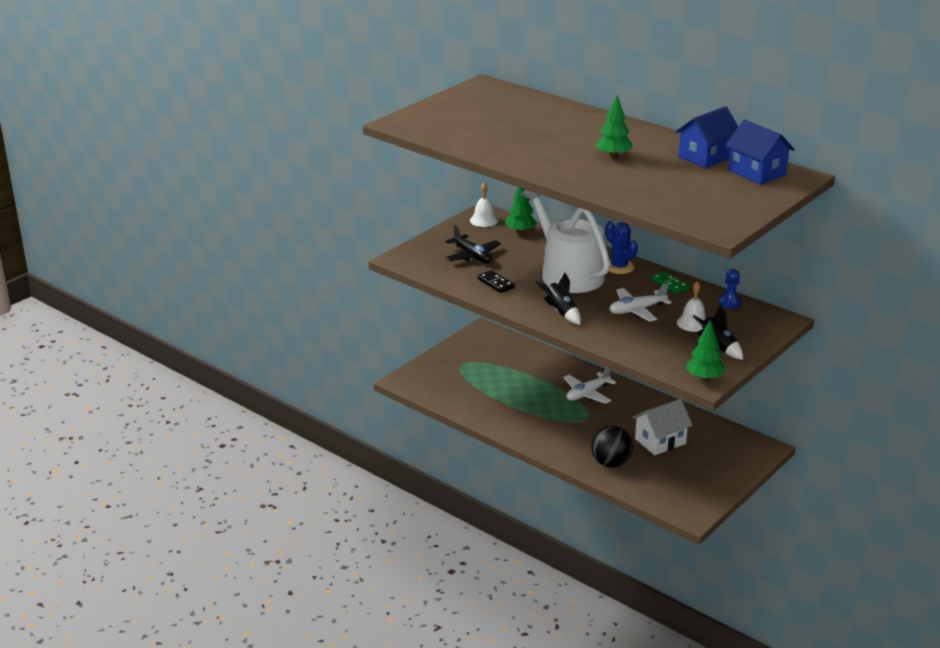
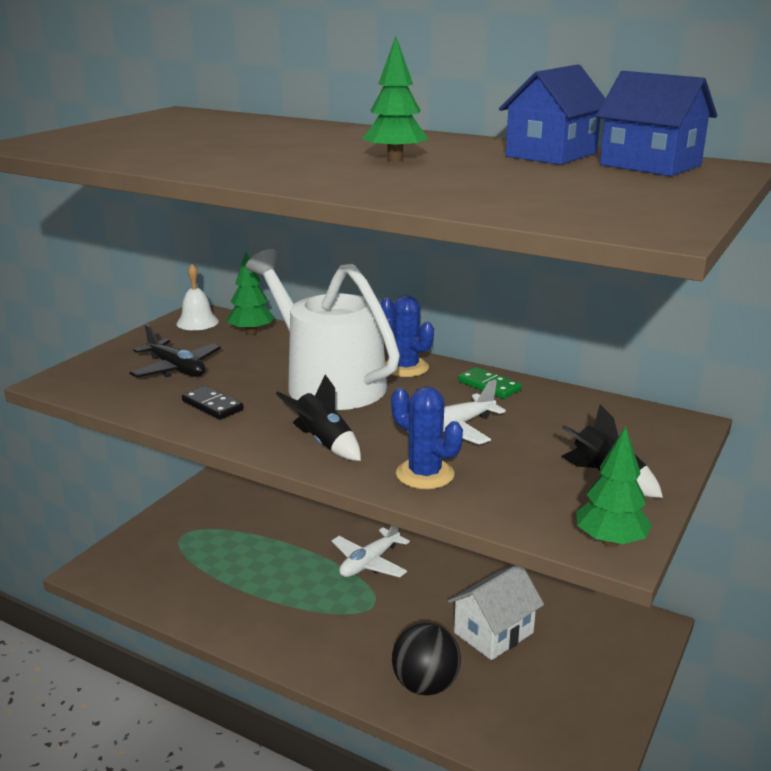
camera: 10 degrees left, 5 degrees down
(615, 335) = (425, 474): none -> blue cactus
(693, 323) = (548, 441): white bell -> none
(729, 302) = (591, 404): blue pawn -> none

